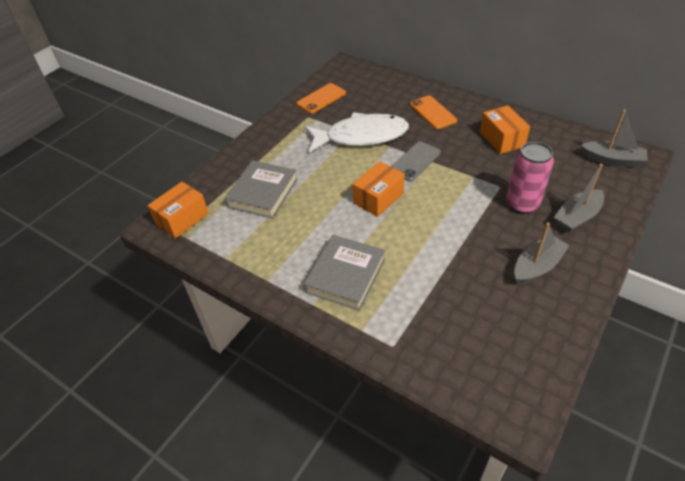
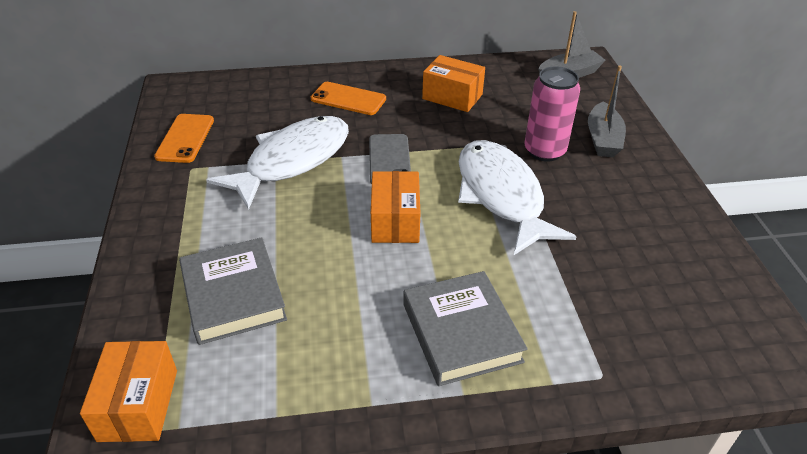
camera: 45 degrees left, 5 degrees down
(457, 216) = (501, 195): none -> white fish
(537, 266) = (627, 204): grey boat -> none

